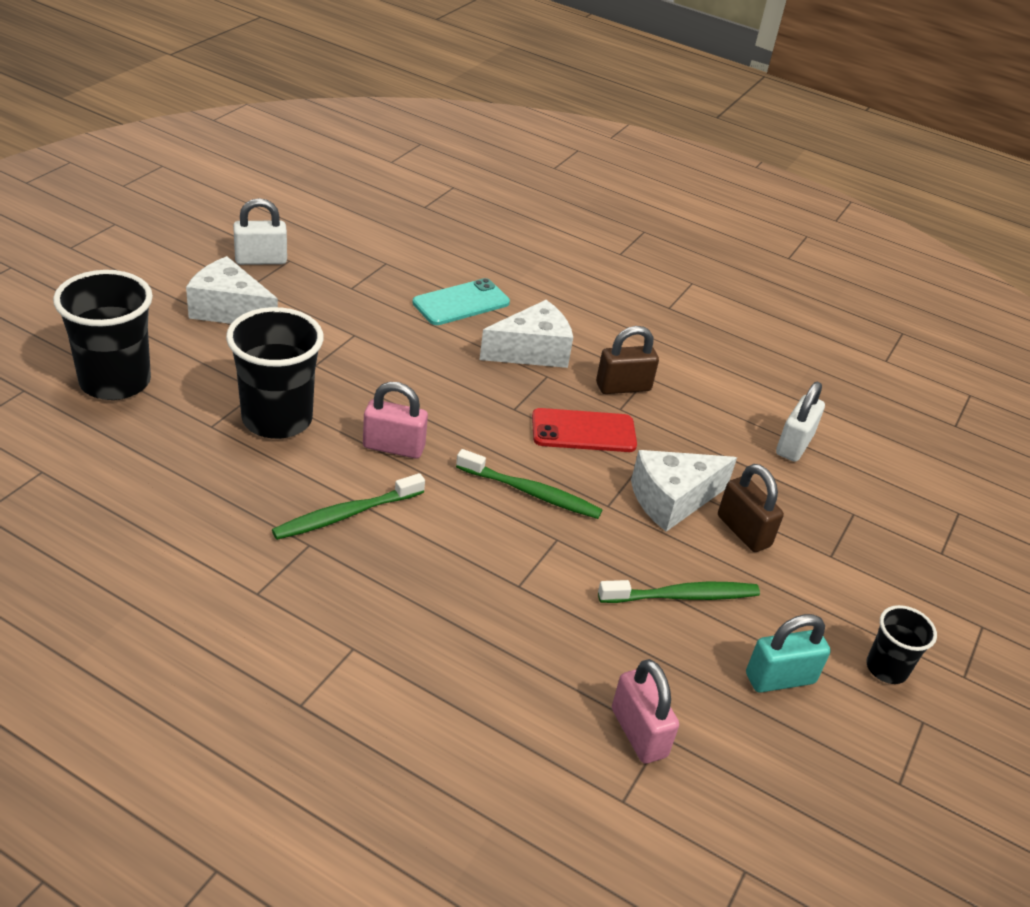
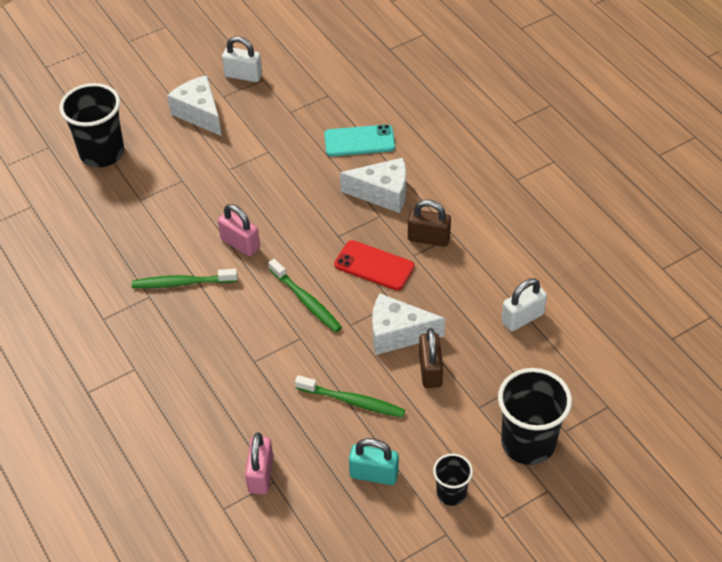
camera: 35 degrees right, 10 degrees up
(277, 419) = (181, 205): black cup -> black cup (528, 443)

